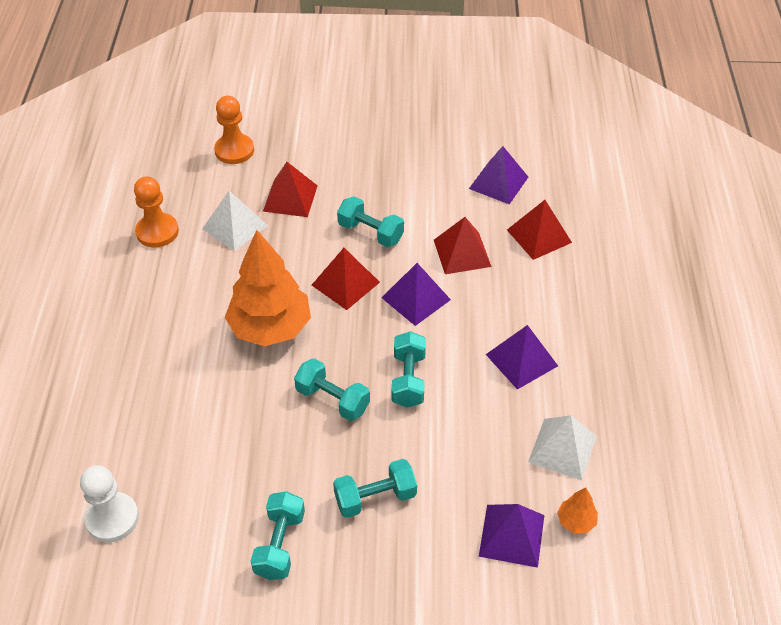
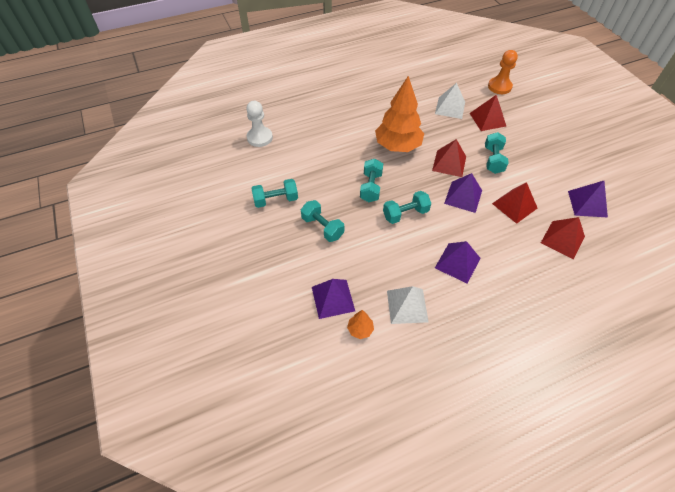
camera: 65 degrees right, 5 degrees up
(157, 232) = (423, 84): orange pawn -> none

